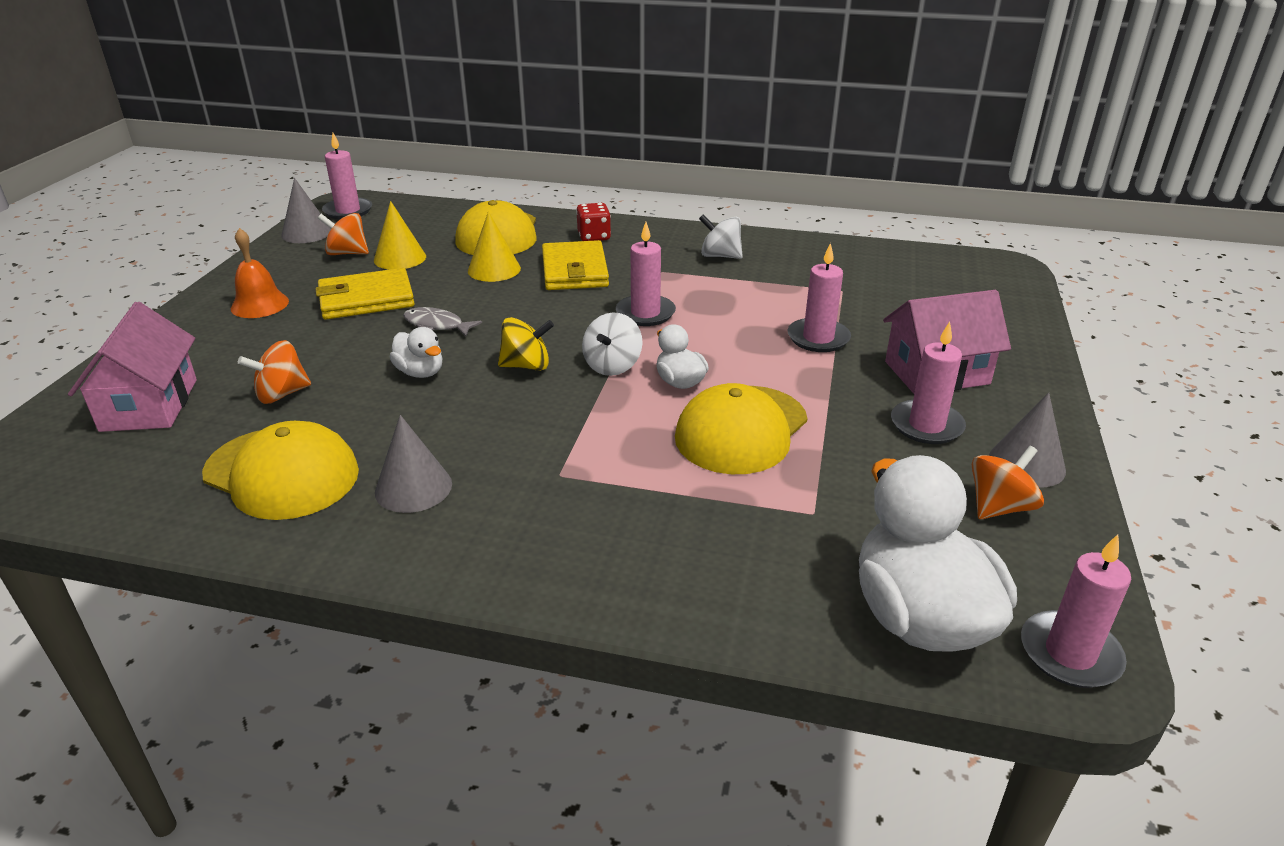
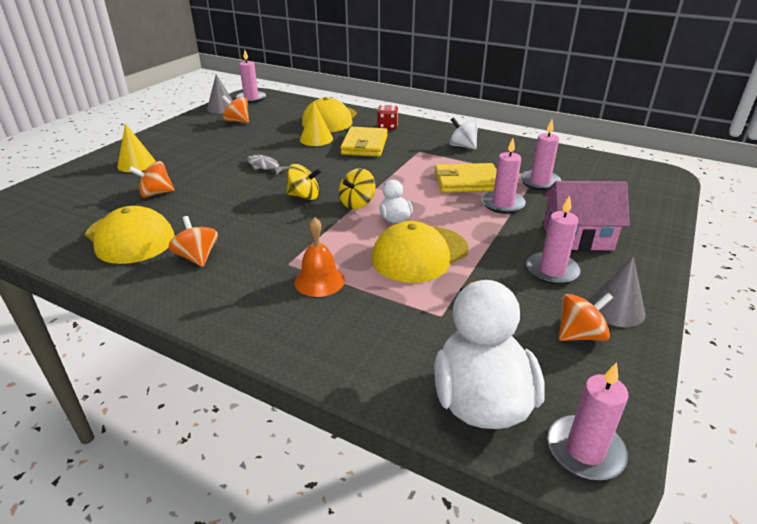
camera: 15 degrees right, 0 degrees up
(149, 405) = (84, 190): pink house -> none
(259, 304) = (173, 143): orange bell -> orange bell (319, 281)
(366, 299) = (233, 147): yellow wallet -> yellow wallet (467, 182)
(400, 258) = (265, 127): yellow cone -> yellow cone (136, 164)
(413, 487) = (197, 257): grey cone -> orange spinning top
(420, 372) = (240, 192): white duck -> none
(612, 365) = (357, 203): white spinning top -> yellow spinning top
(645, 313) = (395, 175): pink candle -> pink candle (539, 182)

